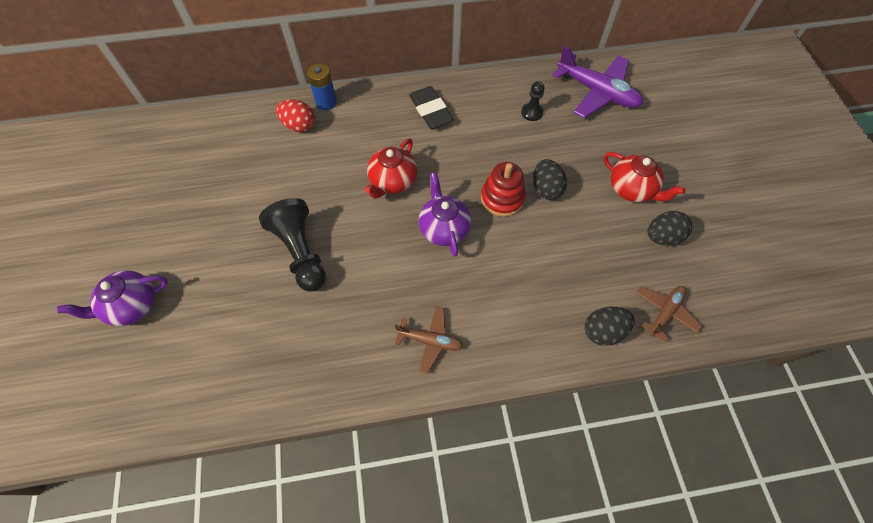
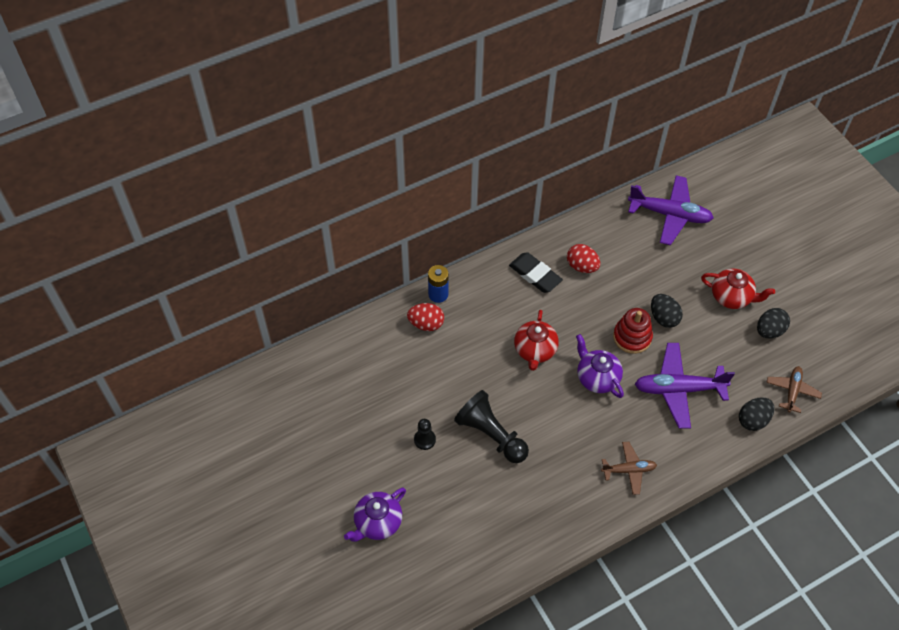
camera: 20 degrees left, 5 degrees down
(482, 116) = (582, 266): none -> red egg
(529, 268) = (678, 389): none -> purple plane
(531, 112) = (622, 251): black pawn -> black pawn (424, 439)

